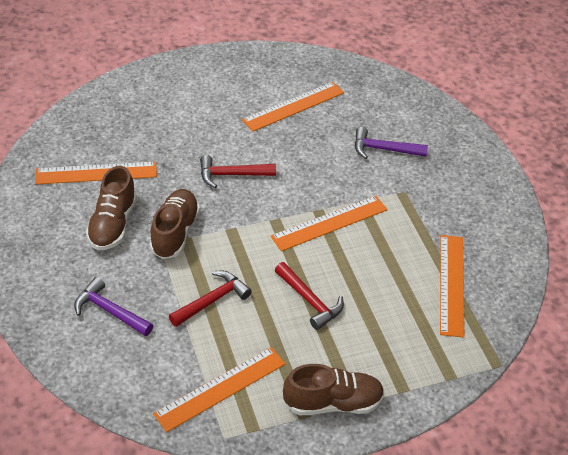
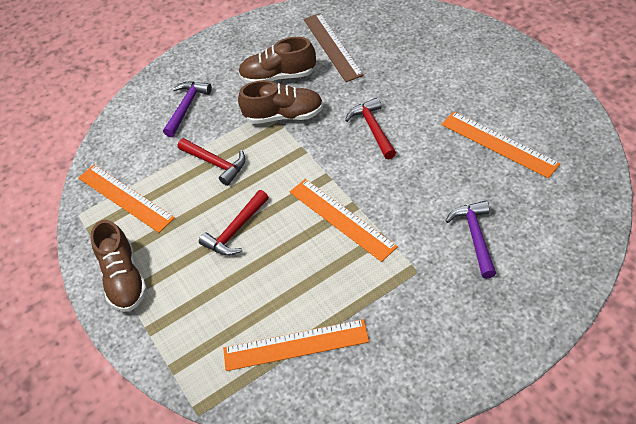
camera: 85 degrees right, 5 degrees up
(96, 173) = (332, 46): orange ruler -> brown ruler

